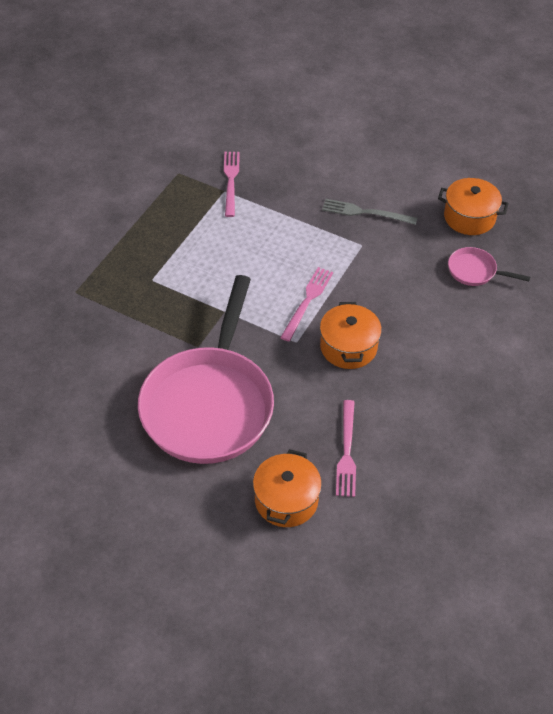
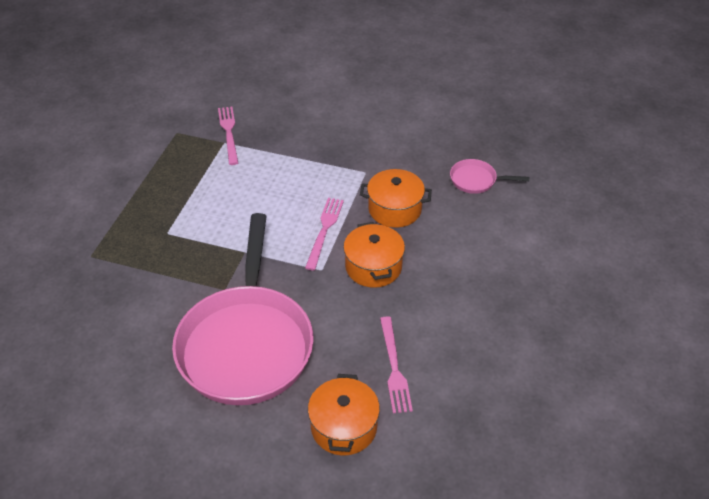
camera: 10 degrees left, 5 degrees down
(365, 212) = (362, 143): grey fork -> none
(469, 217) = (459, 134): orange pot -> orange pot (394, 209)

